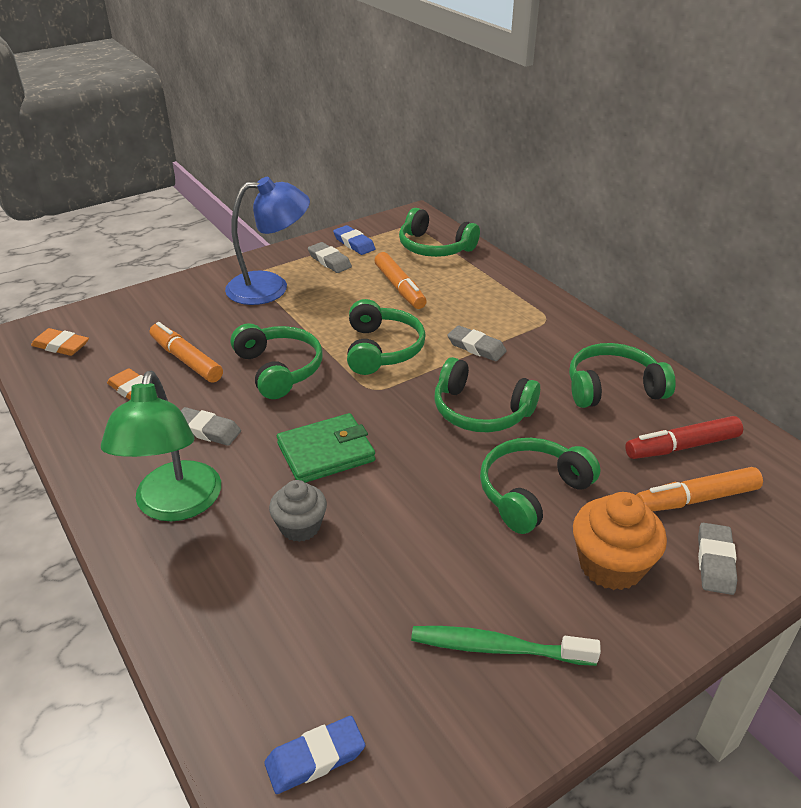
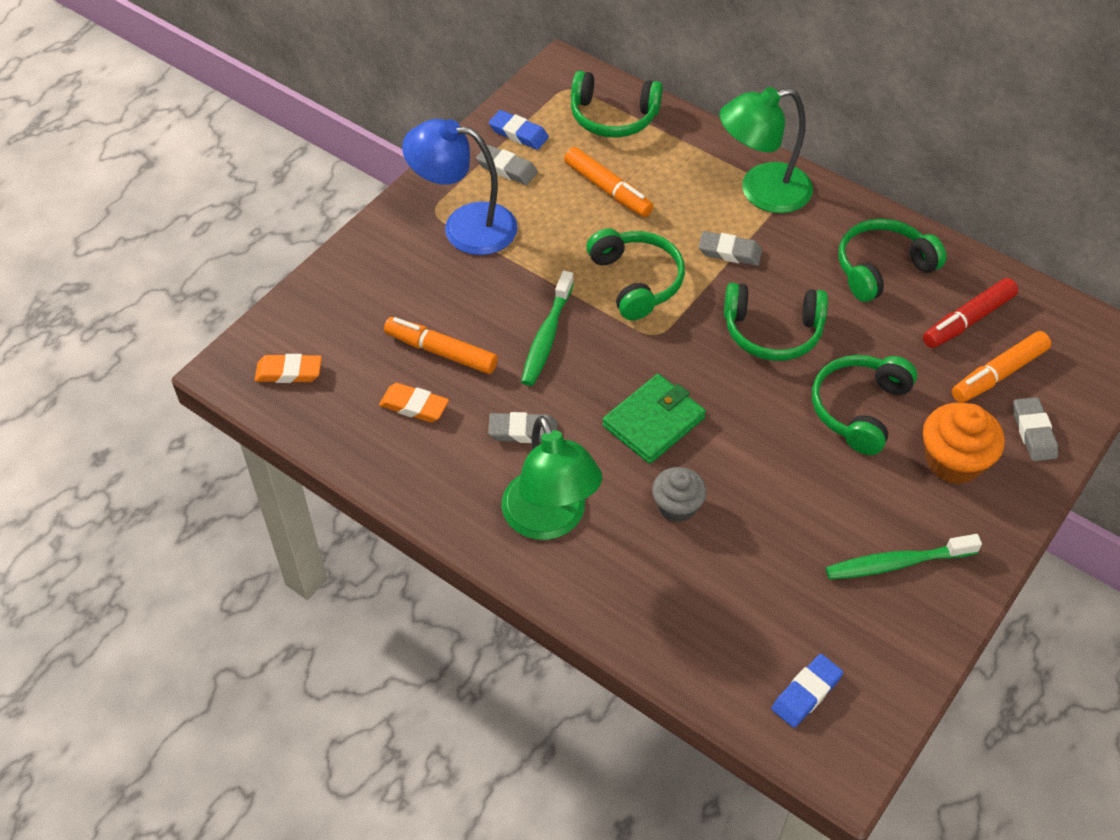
camera: 20 degrees left, 15 degrees up
(270, 287) = (465, 226): blue lamp -> blue lamp turned 135 degrees counterclockwise
(279, 369) = (546, 336): green headphones -> green toothbrush
(529, 314) = (761, 191): none -> green lamp

